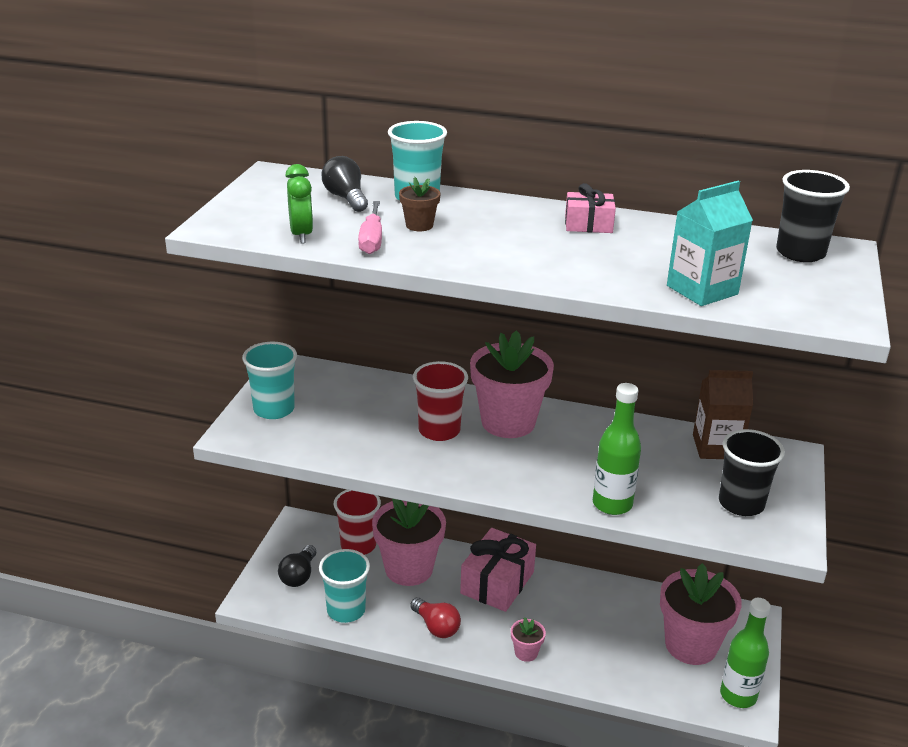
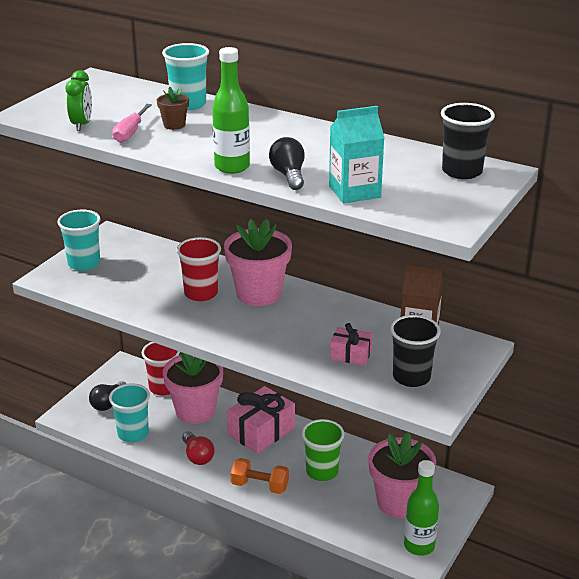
camera: 15 degrees right, 0 degrees up
(346, 198) = (134, 100): black light bulb -> black light bulb (289, 175)
(526, 652) = (260, 486): pink flower pot -> orange dumbbell
(588, 224) = (306, 135): pink gift -> pink gift (351, 354)
(588, 622) = (322, 471): none -> green cup
(612, 504) = (305, 363): green bottle -> green bottle (232, 167)

